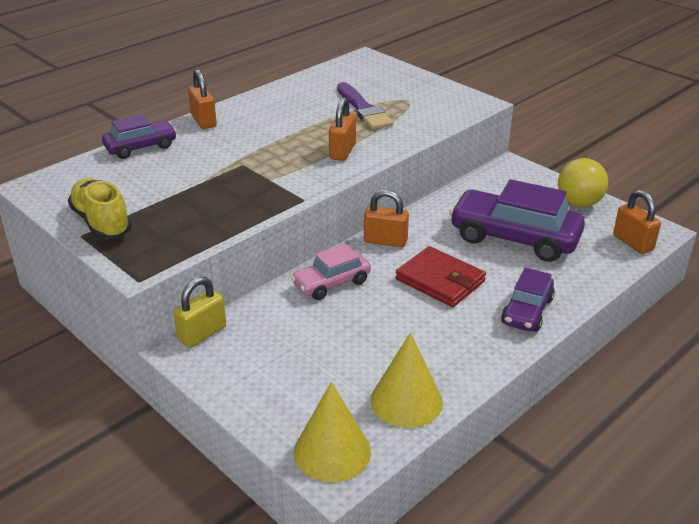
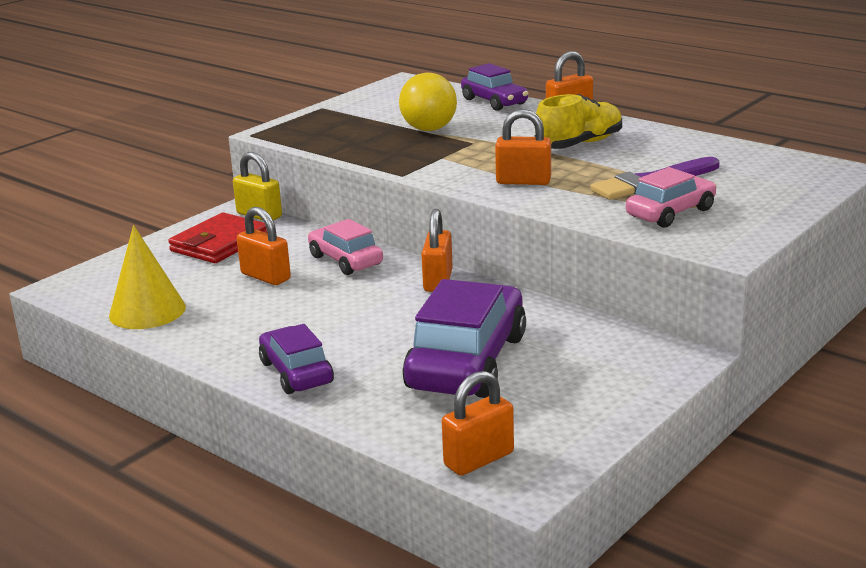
camera: 85 degrees right, 10 degrees down
(101, 222) = (344, 110): yellow shoe -> yellow shoe (579, 144)
(332, 451) = (88, 284): yellow cone -> none
(351, 328) = (265, 277): none -> orange padlock
(419, 110) = (670, 213): none -> pink car
(440, 280) = (357, 317): red wallet -> red wallet (219, 243)
(527, 311) = (296, 373): purple car -> purple car turned 45 degrees clockwise
(579, 203) = (587, 414): yellow ball -> yellow ball (429, 129)

